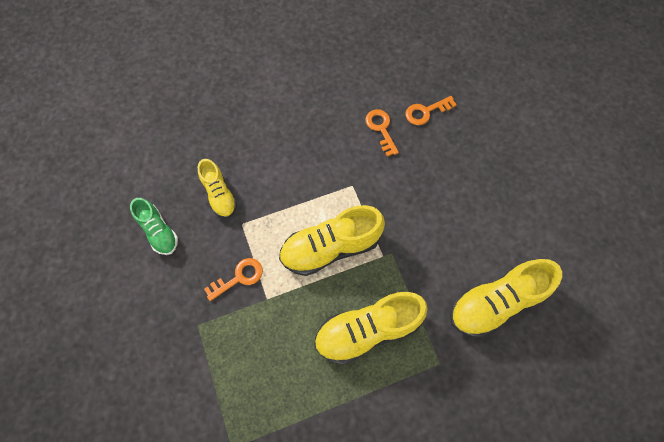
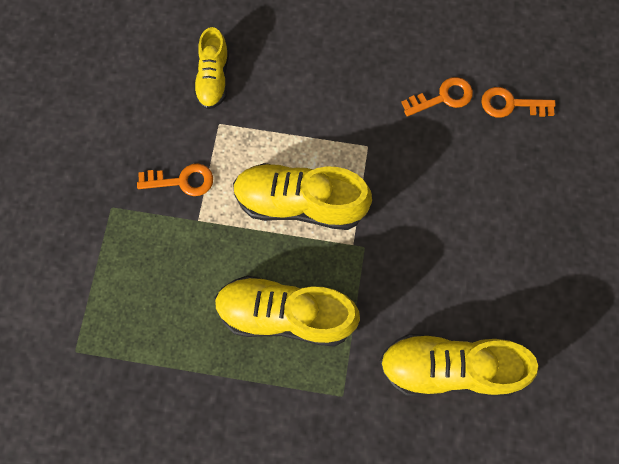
camera: 30 degrees right, 5 degrees up
(159, 231) = (127, 85): green shoe -> none
(381, 129) = (442, 97): orange key -> orange key turned 60 degrees clockwise

